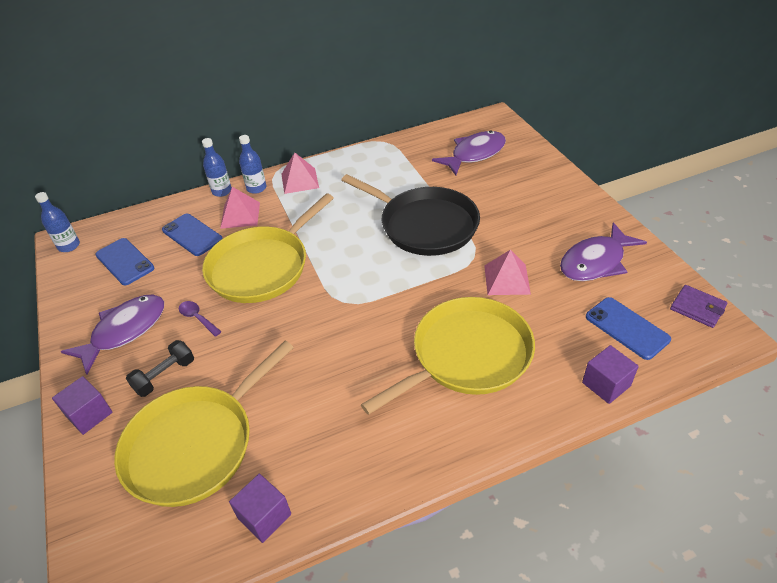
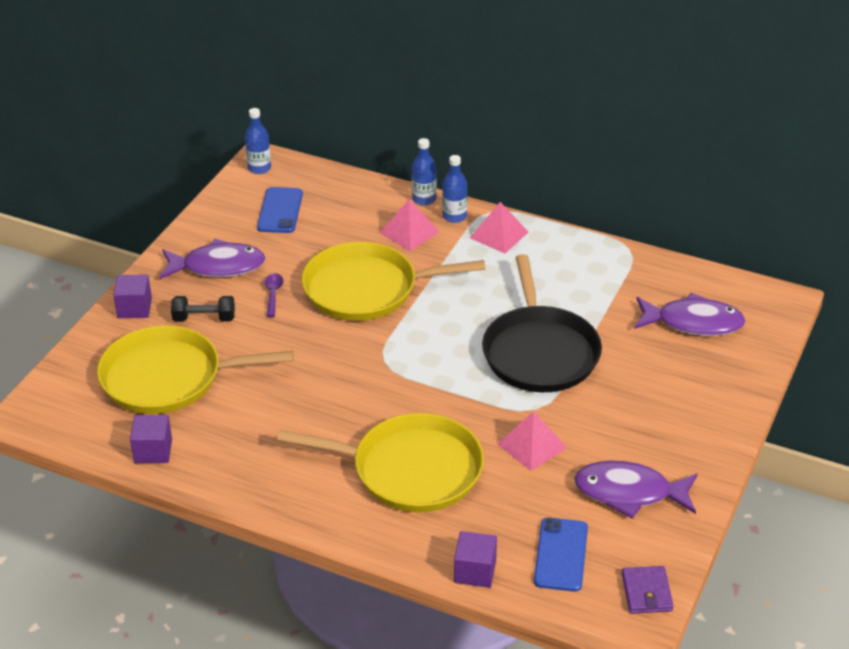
camera: 45 degrees right, 5 degrees down
(192, 235) = (352, 223): blue phone -> none

